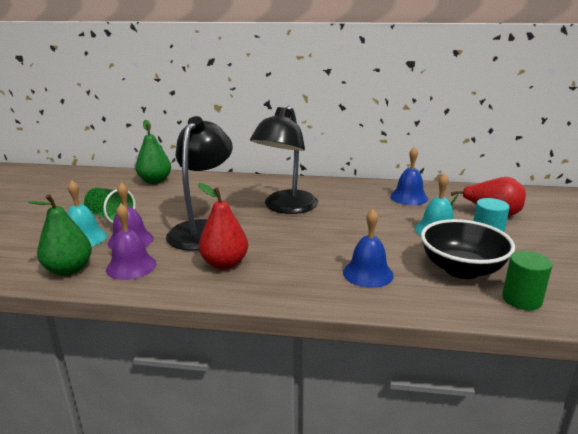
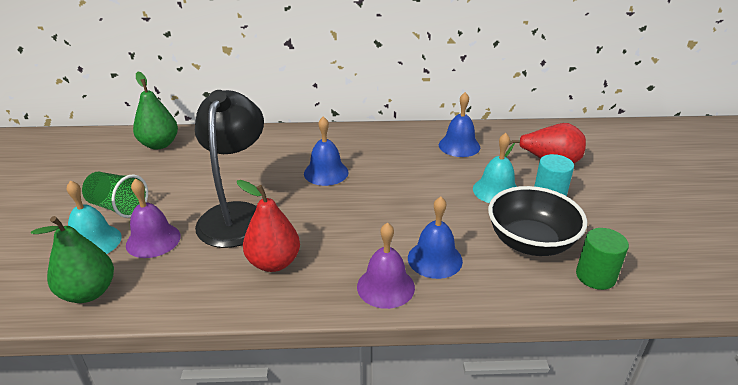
camera: 10 degrees left, 10 degrees up
(131, 266) = (164, 279): purple bell -> purple bell (385, 286)
(286, 207) = (326, 172): black lamp -> blue bell

